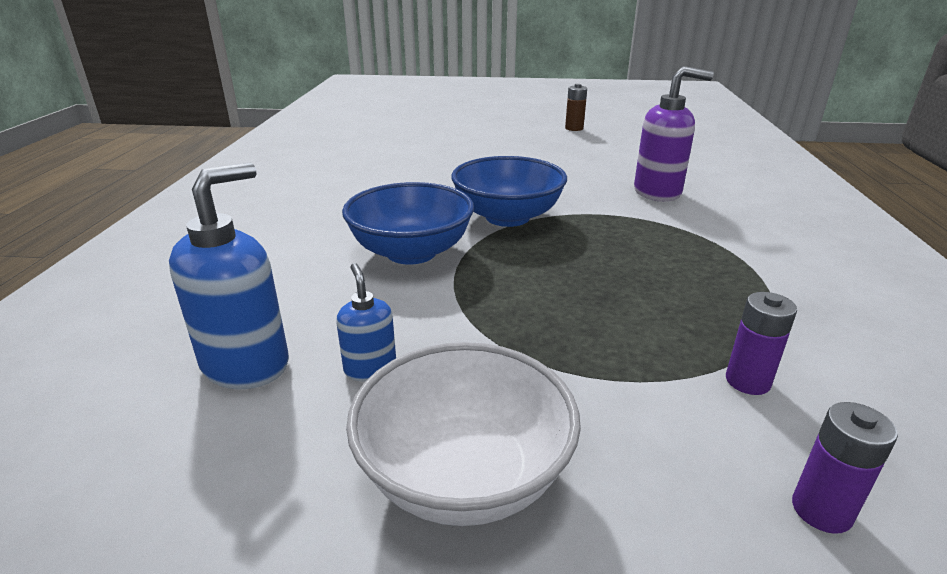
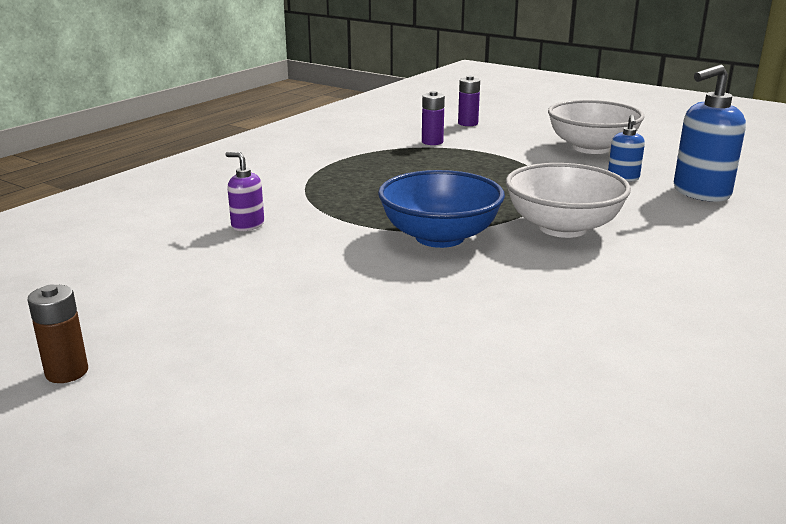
camera: 150 degrees left, 5 degrees down
(411, 252) = (562, 228): blue bowl -> white bowl
(658, 192) = (247, 225): purple soap dispenser -> purple soap dispenser, size x0.54

